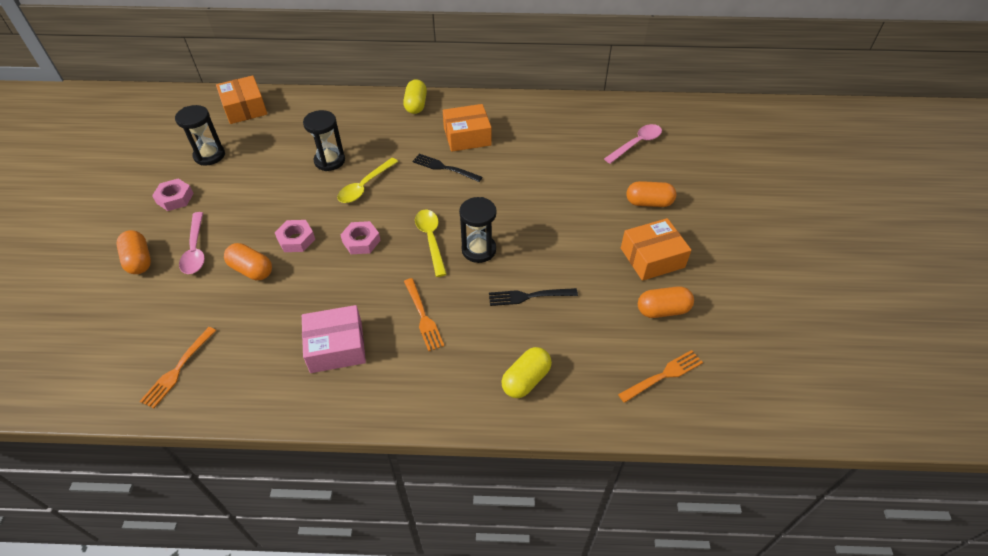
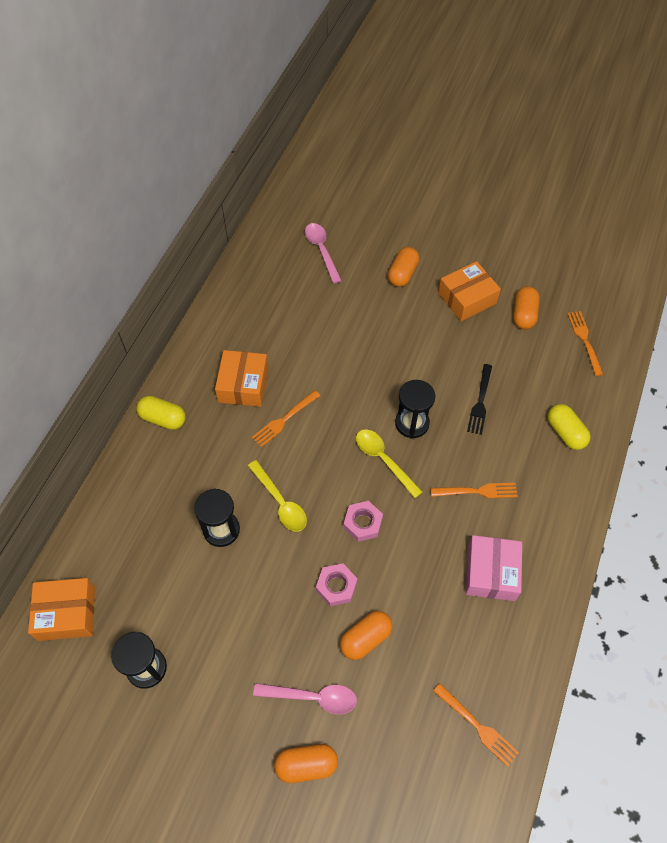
camera: 70 degrees left, 10 degrees up
(175, 198) = (212, 717): pink nut -> none
(431, 239) = (383, 459): yellow spoon -> yellow spoon turned 45 degrees clockwise
(444, 168) = (284, 420): black fork -> orange fork
(652, 257) = (467, 298): orange box -> orange box turned 60 degrees clockwise

